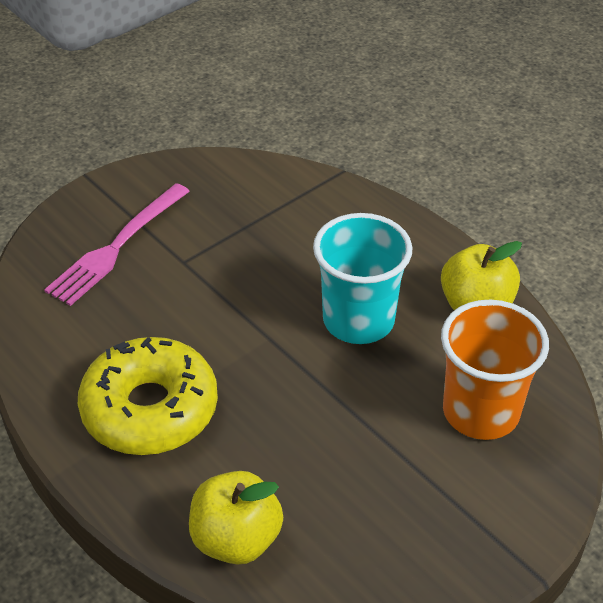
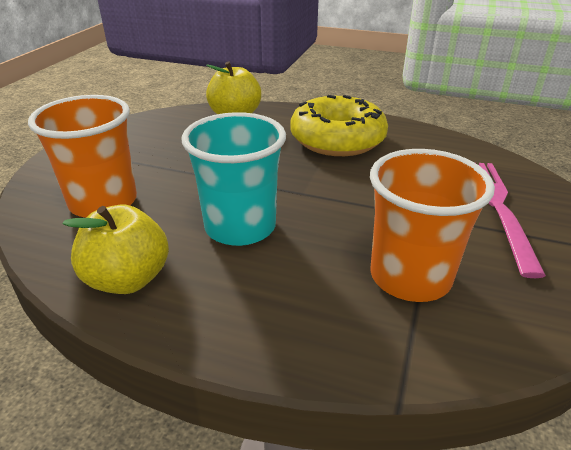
camera: 150 degrees right, 10 degrees down
(263, 223) = (410, 277): none -> orange cup

